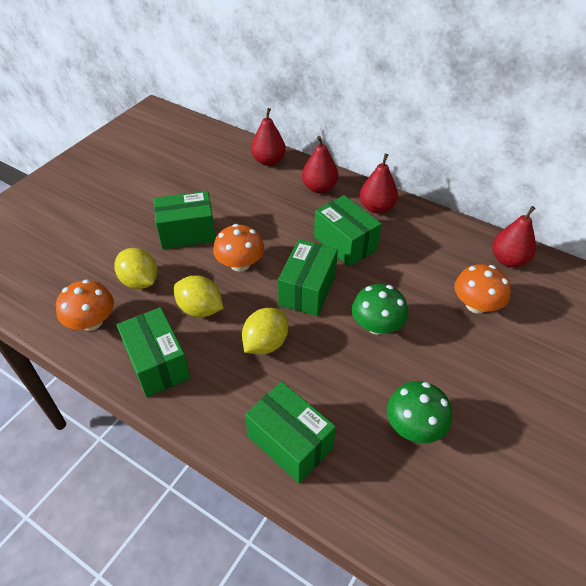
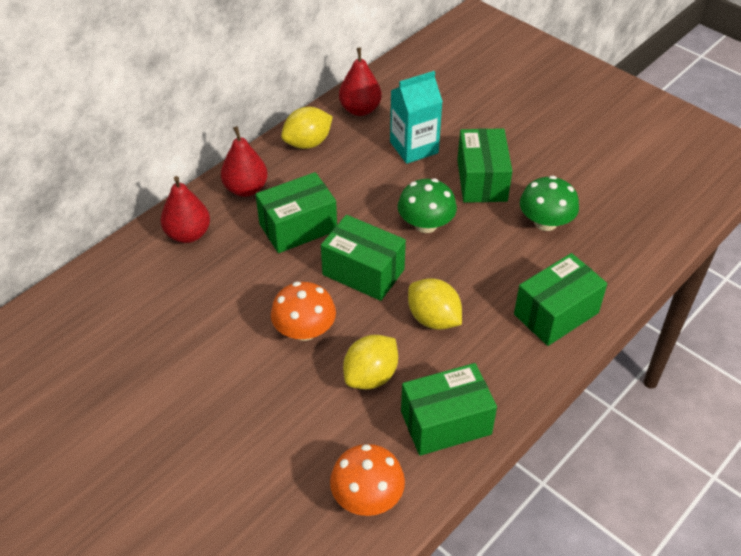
camera: 80 degrees left, 0 degrees up
(140, 281) = (307, 441): yellow lemon -> yellow lemon (308, 143)
(187, 232) = (227, 383): green box -> green box (481, 180)
(268, 161) = (106, 278): red pear -> none
(476, 305) = (414, 147): orange mushroom -> turquoise carton

